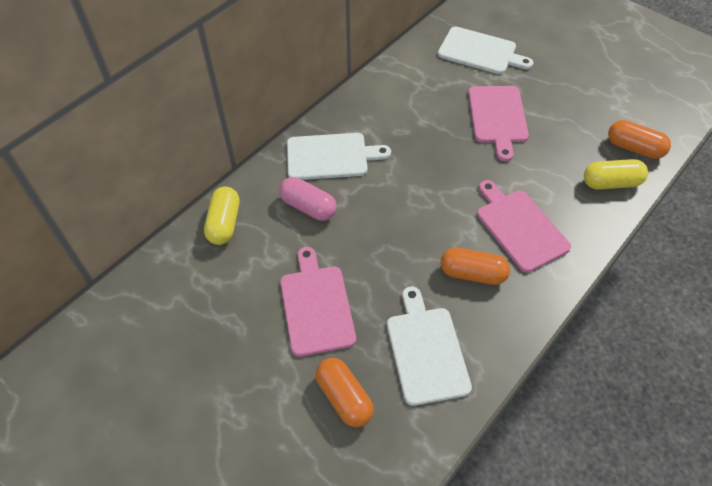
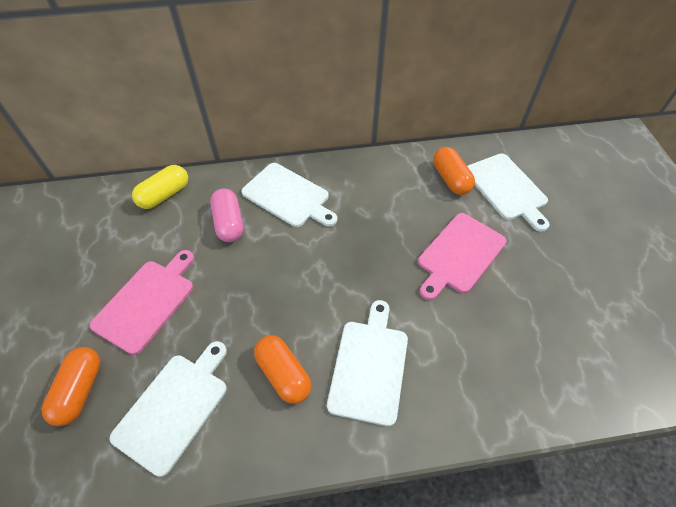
camera: 40 degrees right, 0 degrees up
(519, 227) = (369, 366): pink cutting board -> white cutting board
(611, 183) = (506, 394): yellow capsule -> none
(634, 148) = (571, 378): orange capsule -> orange capsule (450, 179)

